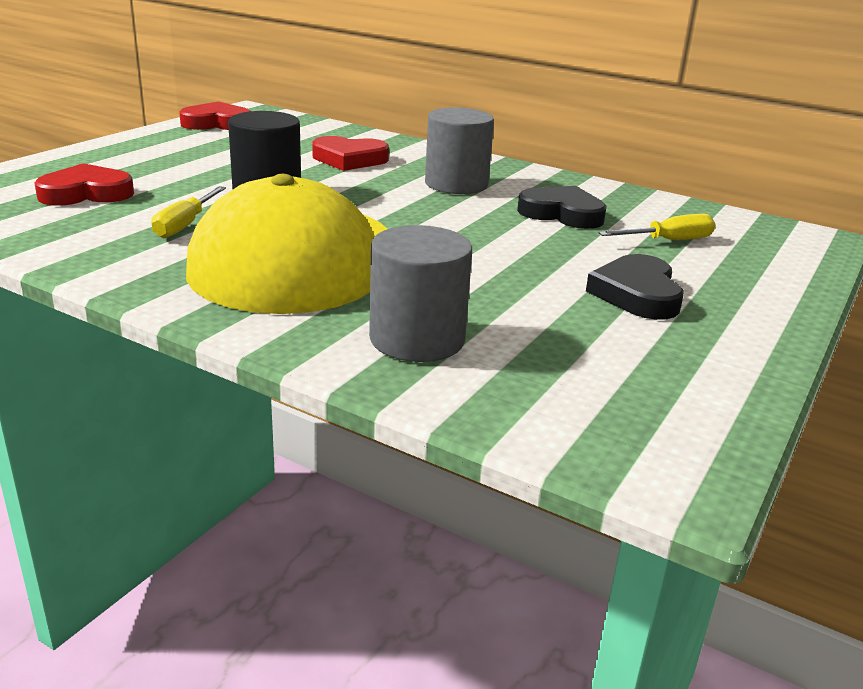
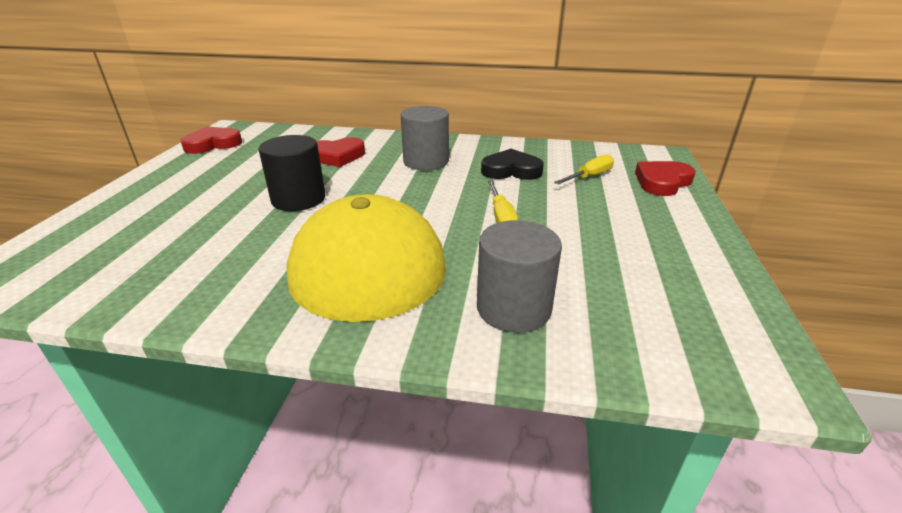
camera: 20 degrees left, 5 degrees up
(86, 193) = (147, 235): red heart -> red heart (662, 182)
(185, 225) = (256, 246): yellow screwdriver -> yellow screwdriver (501, 216)
(637, 294) = (611, 224): black heart -> none

